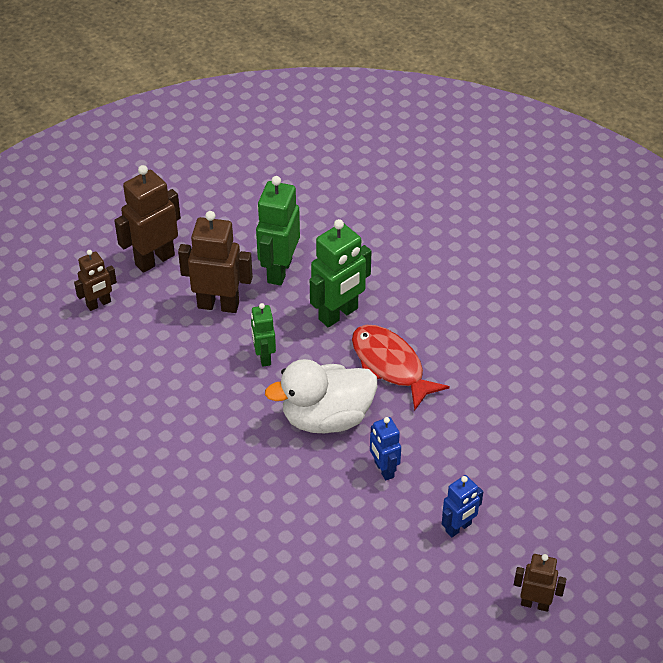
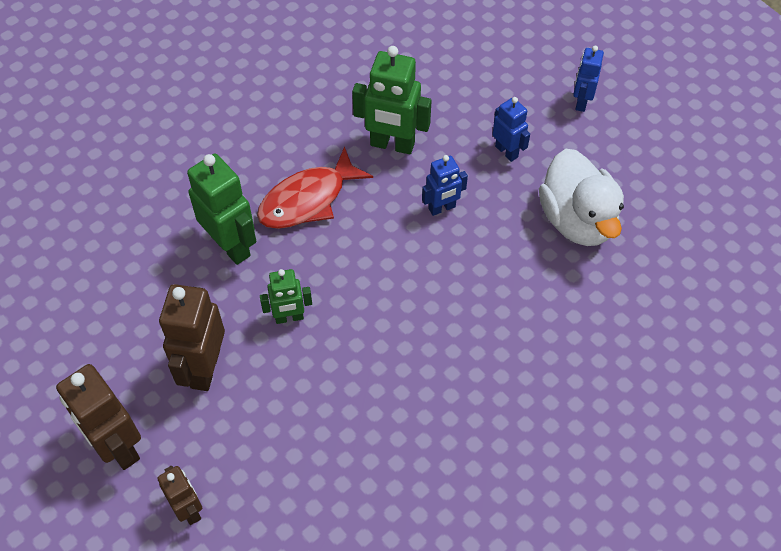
camera: 90 degrees left, 10 degrees up
(279, 270) = (156, 305): green robot -> green robot (392, 145)
(326, 417) = (376, 257): white duck -> white duck (577, 220)
(535, 603) = (581, 102): brown robot -> blue robot

